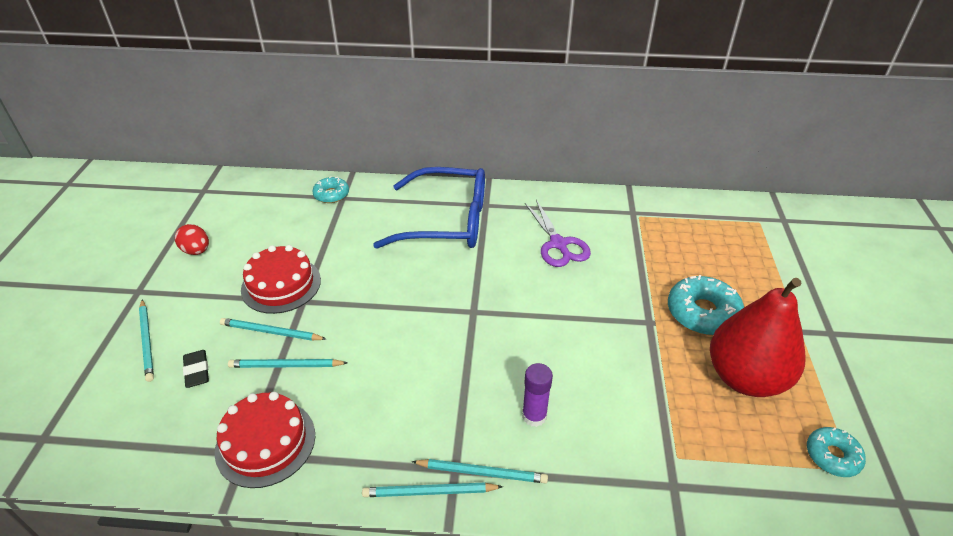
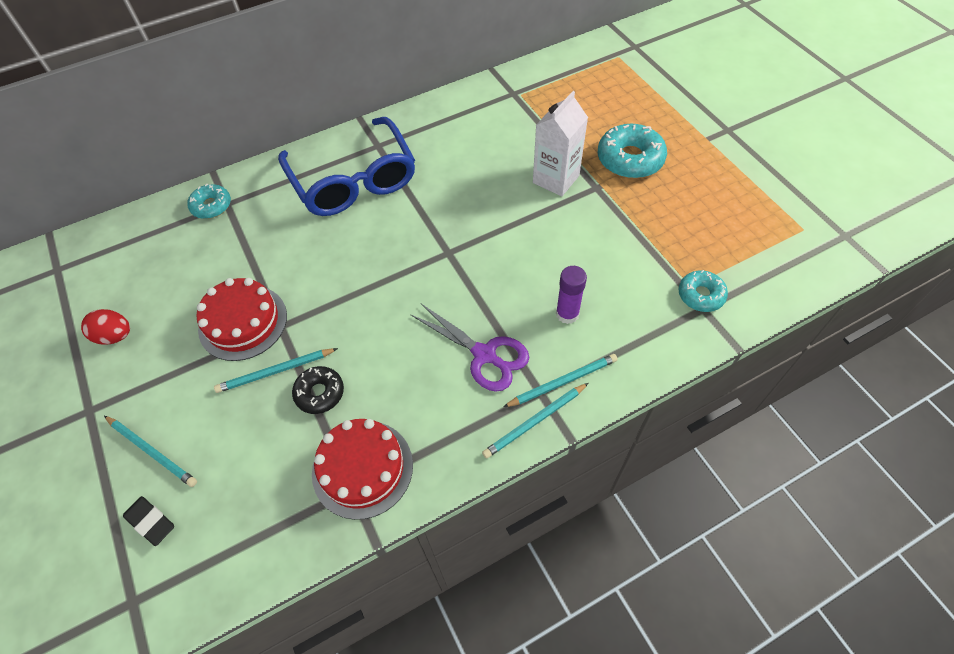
camera: 30 degrees left, 15 degrees up
(197, 371) = (234, 448): black eraser -> black eraser (151, 522)
(286, 366) = (319, 393): turquoise pencil -> black donut
(445, 221) = (353, 179): blue glasses -> blue glasses turned 90 degrees clockwise
(558, 244) = (473, 153): purple scissors -> purple scissors (484, 355)
(616, 297) = (556, 179): none -> white carton
(745, 378) = (694, 197): red pear -> none
(832, 456) = (786, 226): turquoise donut -> turquoise donut (700, 295)

